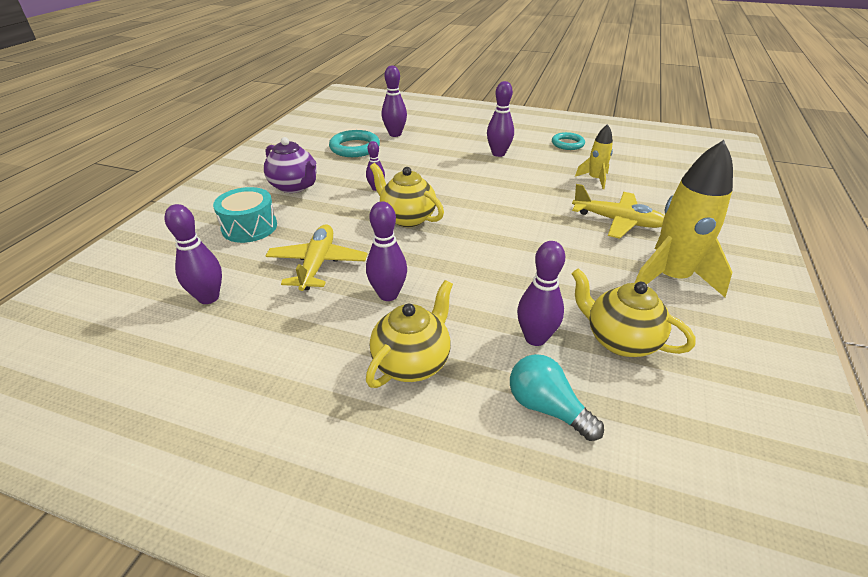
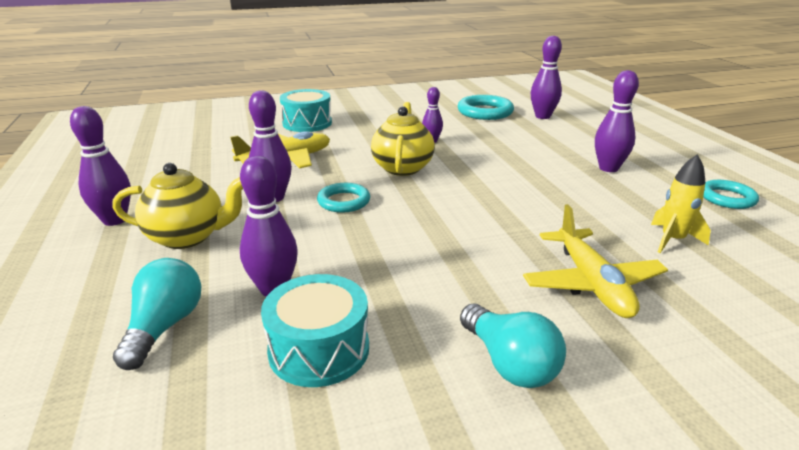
camera: 55 degrees right, 10 degrees down
(208, 297) = (208, 143): purple bowling pin -> purple bowling pin (115, 220)
(294, 186) = (384, 116): purple teapot -> none
(434, 263) = (344, 201): none -> turquoise ring
(620, 340) = (319, 349): yellow teapot -> turquoise drum
(670, 278) = (509, 363): yellow rocket -> turquoise light bulb

